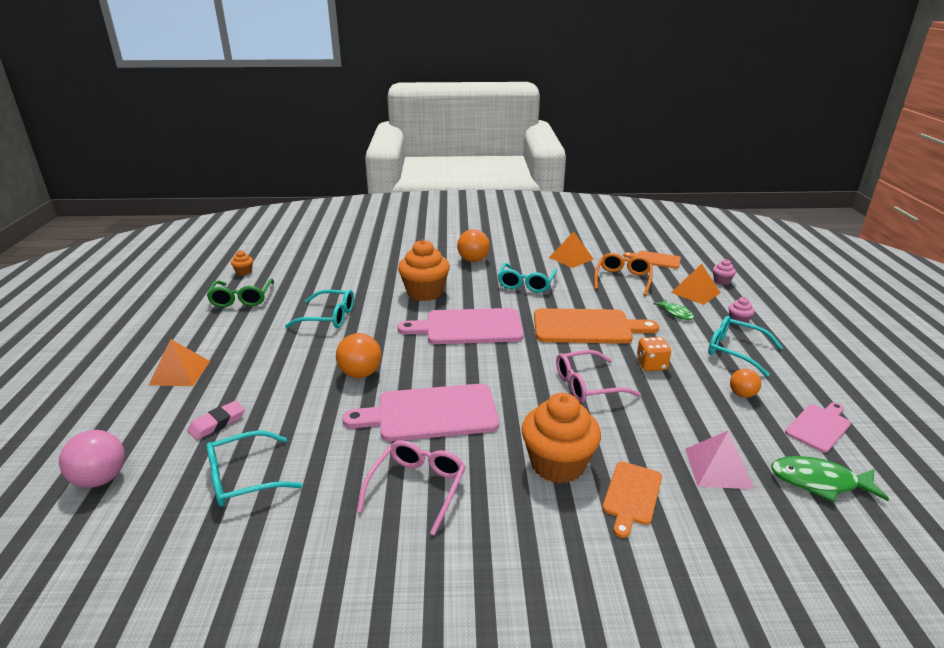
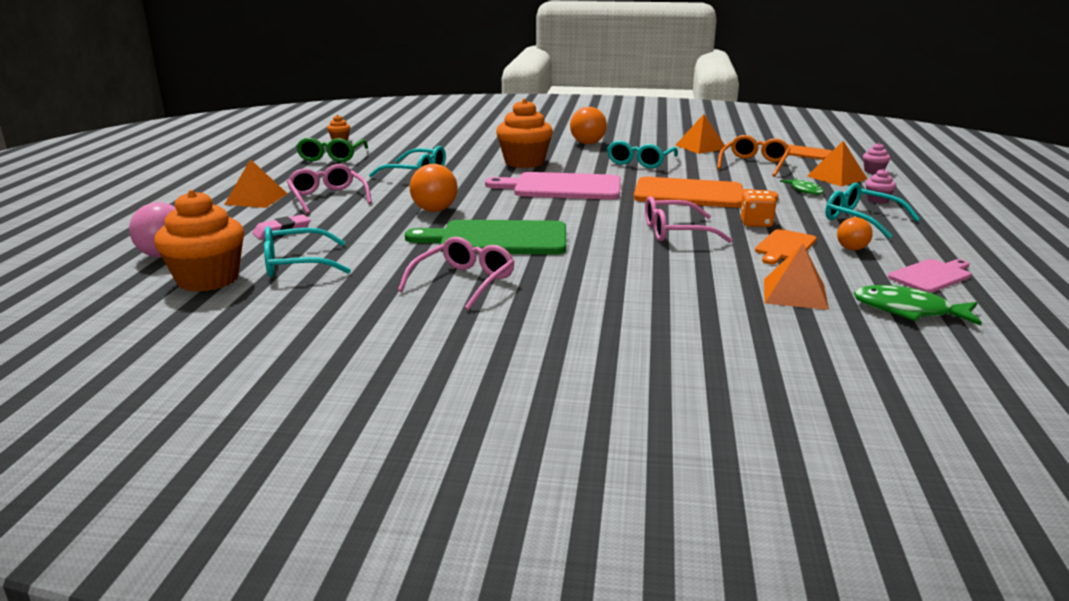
camera: 10 degrees right, 5 degrees down
(252, 364) = (328, 198): none -> pink glasses
(431, 413) = (497, 239): pink cutting board -> green cutting board
(557, 464) = (617, 279): orange cupcake -> orange cupcake (208, 279)
(631, 495) = (687, 303): orange cutting board -> orange cutting board (784, 246)
(718, 468) = (795, 294): pink pyramid -> orange pyramid

